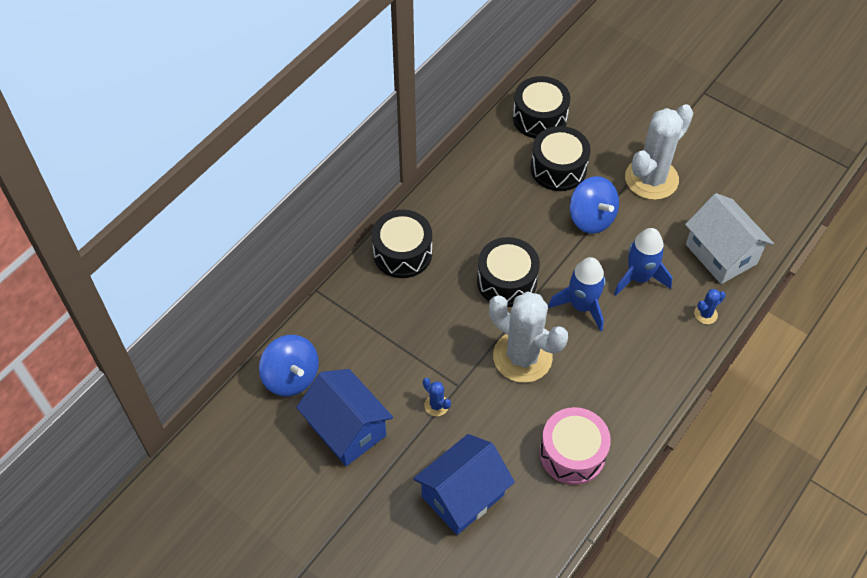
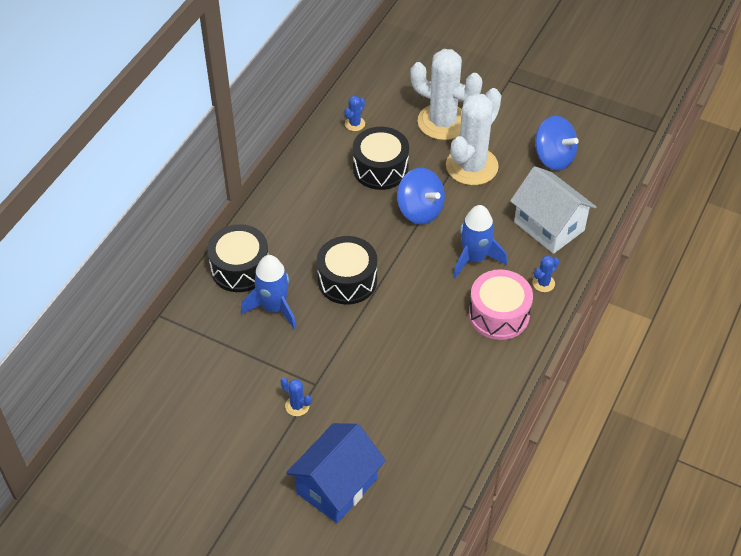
camera: 10 degrees left, 5 degrees down
(291, 377) = (148, 401): blue spinning top -> blue spinning top (554, 157)
(347, 429) = (212, 442): blue house -> none
(522, 357) = (374, 348): white cactus -> white cactus (443, 122)
(539, 118) = (354, 124): black drum -> blue cactus
(572, 453) = (437, 430): pink drum -> pink drum (499, 314)
(581, 306) = (423, 293): blue rocket -> blue rocket (274, 308)

